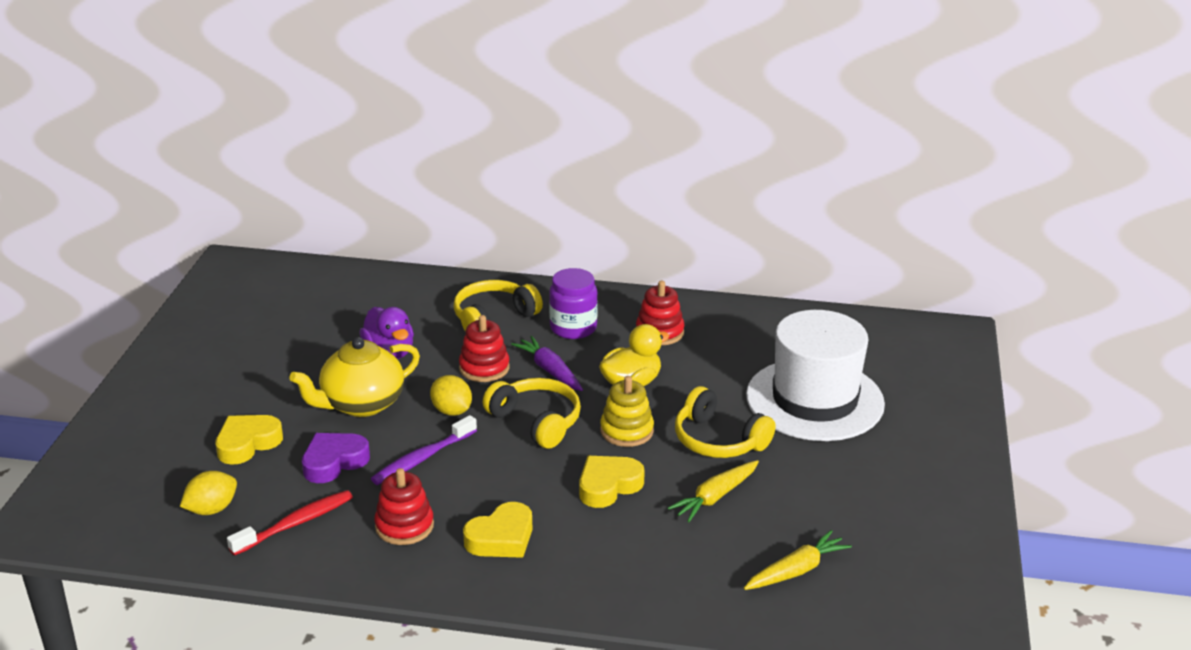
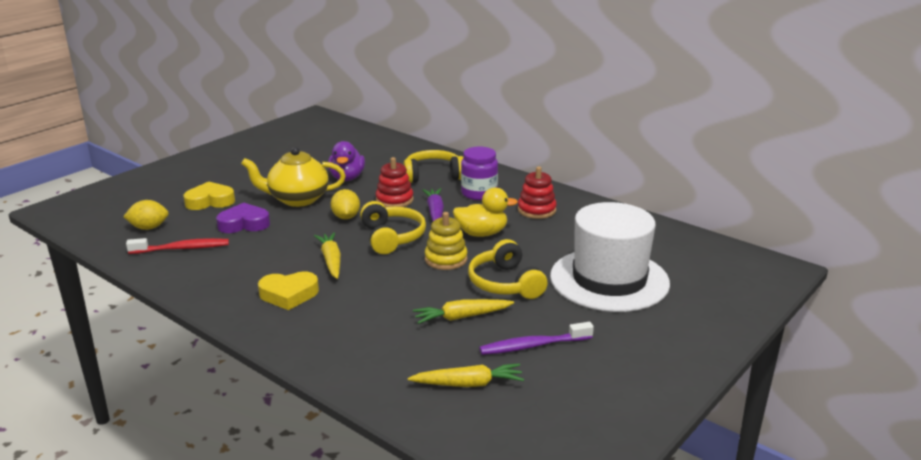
camera: 30 degrees right, 5 degrees down
(404, 526) = (240, 269): red stacking toy -> none
(422, 458) = (296, 237): purple toothbrush -> purple toothbrush (532, 346)
(500, 477) = (331, 261): none -> yellow carrot
(608, 486) = (394, 287): yellow heart -> none

